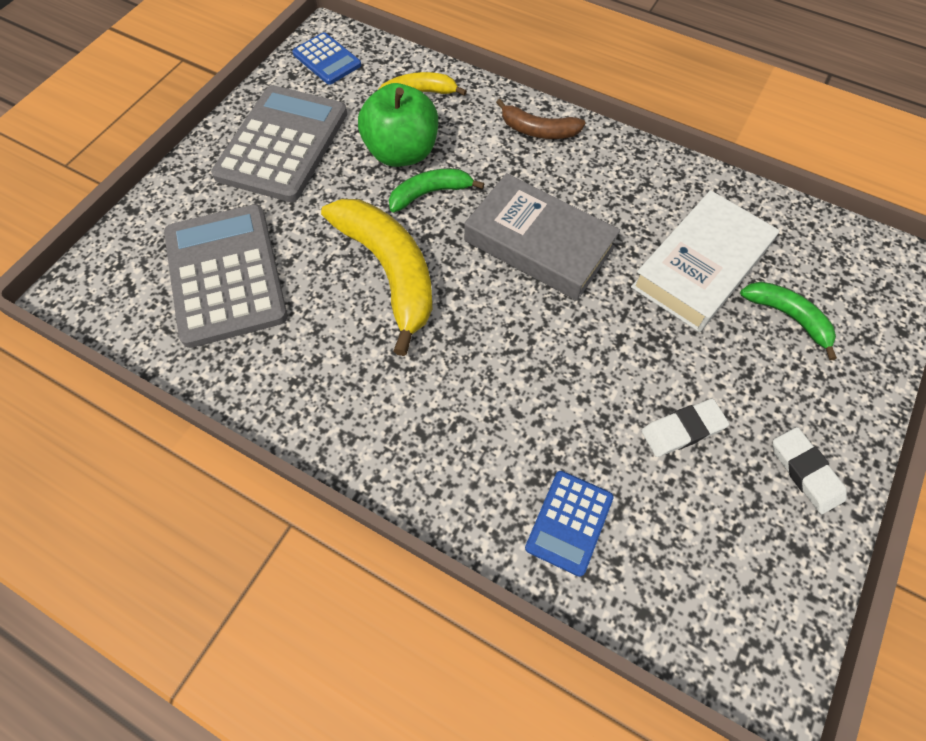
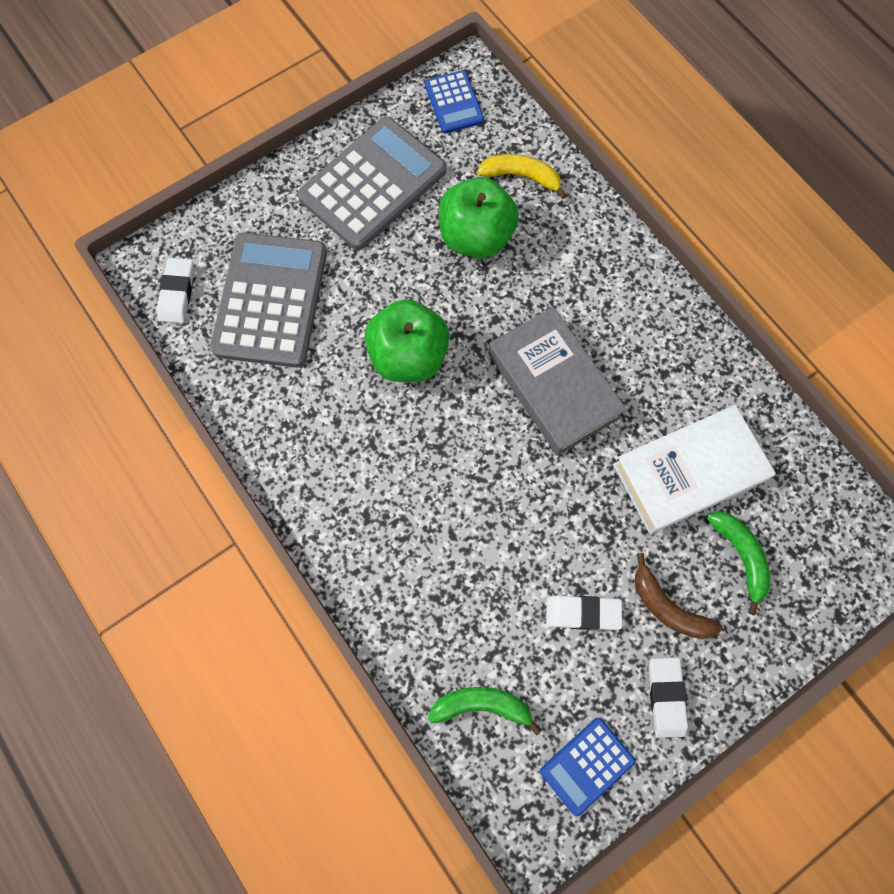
camera: 25 degrees right, 10 degrees up
(121, 304) = (177, 293): none -> white eraser
(389, 271) = (408, 356): yellow banana -> green apple
(430, 193) = (481, 292): green banana -> green banana (482, 705)
(538, 130) = (616, 265): brown banana -> brown banana (668, 607)
(569, 522) = (446, 644): blue calculator -> blue calculator (587, 765)

